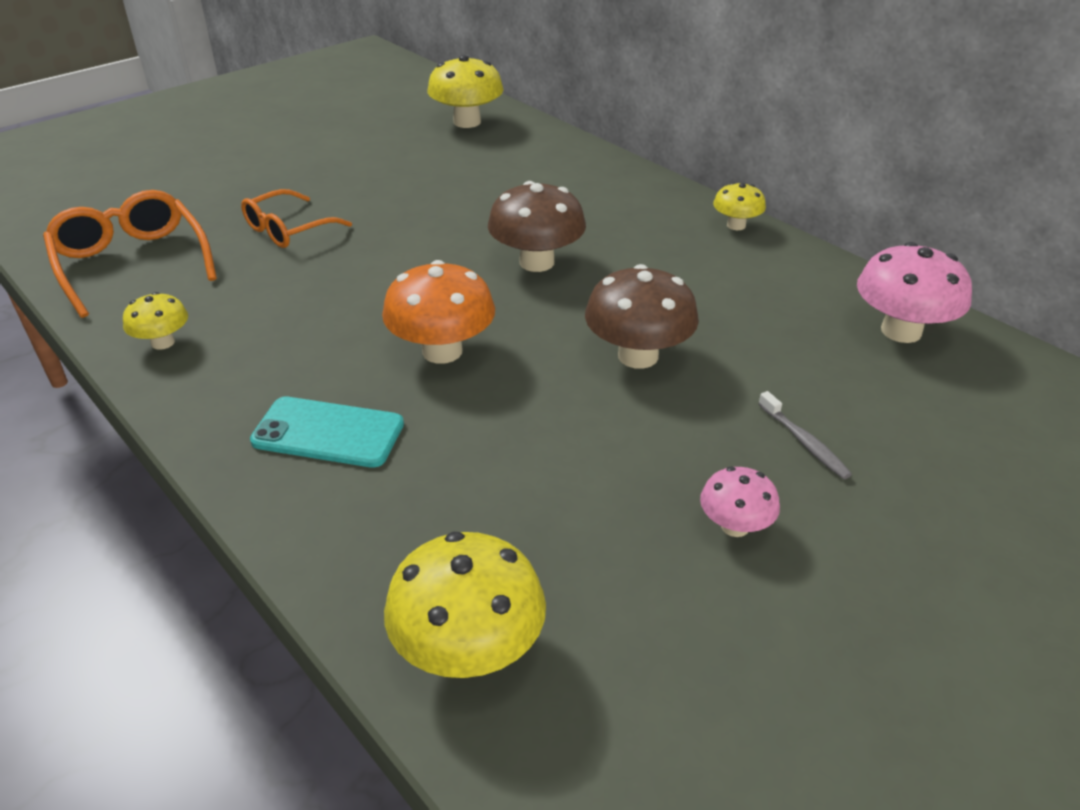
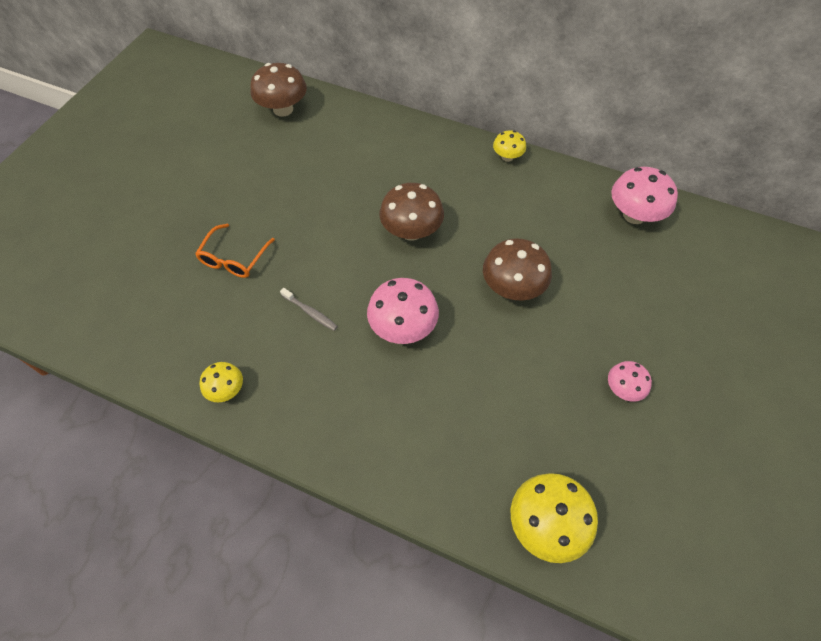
camera: 25 degrees left, 20 degrees up
(132, 263) = (148, 329): orange glasses -> none
(328, 433) = (380, 417): turquoise phone -> none
(442, 351) = (403, 327): orange mushroom -> pink mushroom
(467, 122) = (283, 109): yellow mushroom -> brown mushroom
(804, 442) = (626, 317): grey toothbrush -> grey toothbrush (310, 312)

